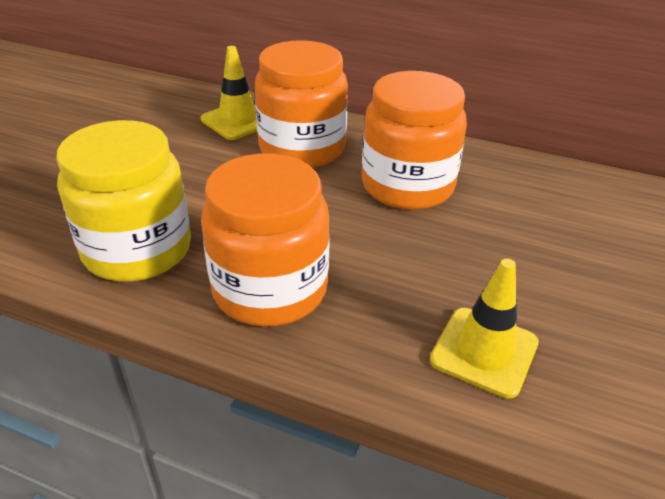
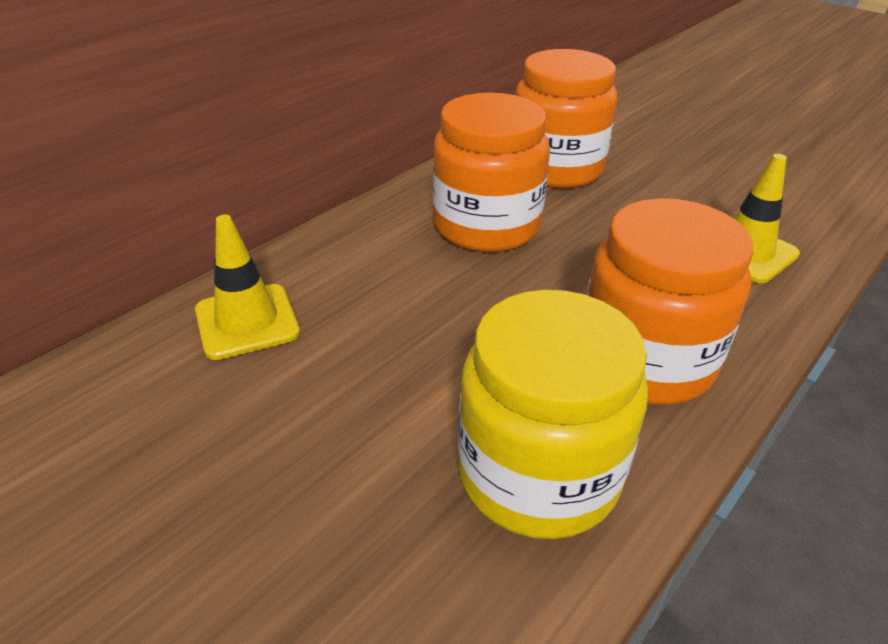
camera: 70 degrees left, 0 degrees up
(302, 148) = (364, 279): orange jar -> orange jar (556, 168)

